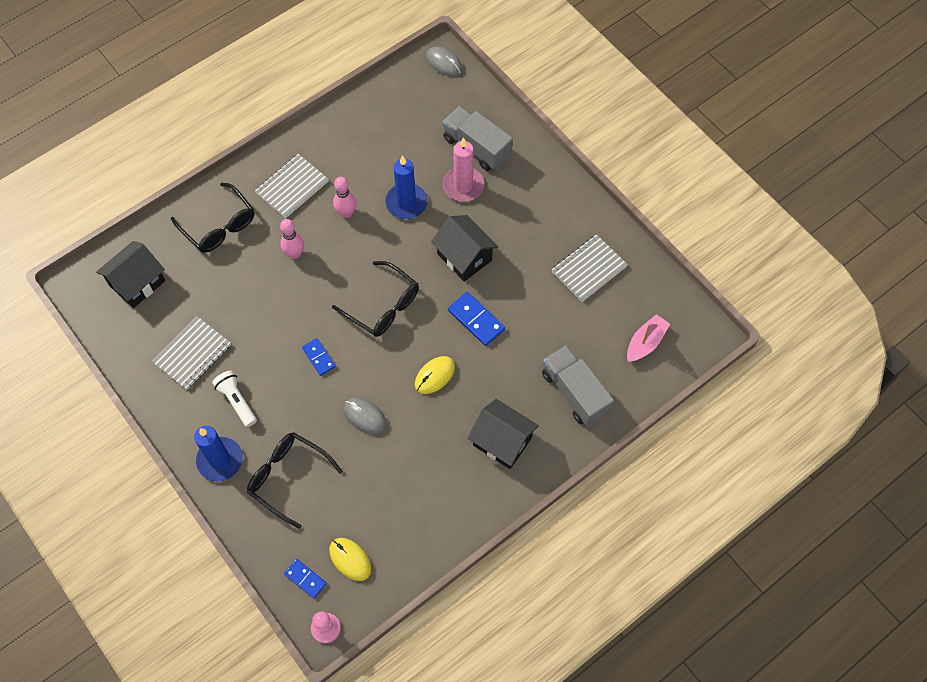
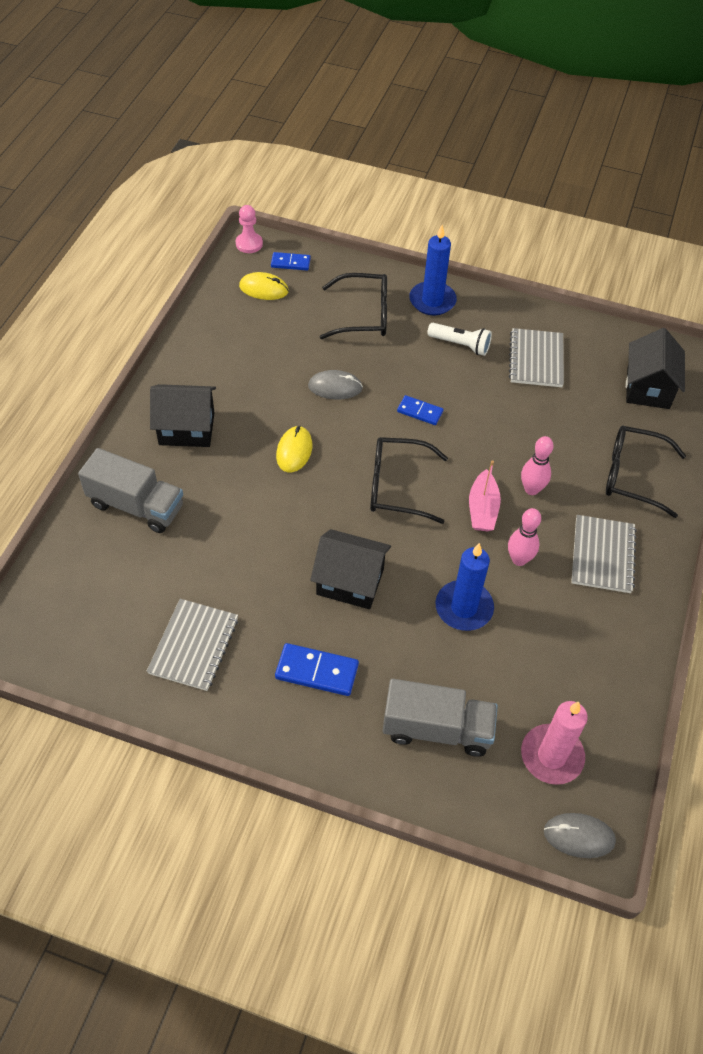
camera: 145 degrees right, 10 degrees down
(463, 185) = (415, 666): pink candle -> pink candle (551, 756)
(476, 320) = (289, 522): blue domino -> blue domino (317, 671)
(645, 343) = (80, 595): pink boat -> pink boat (482, 509)

